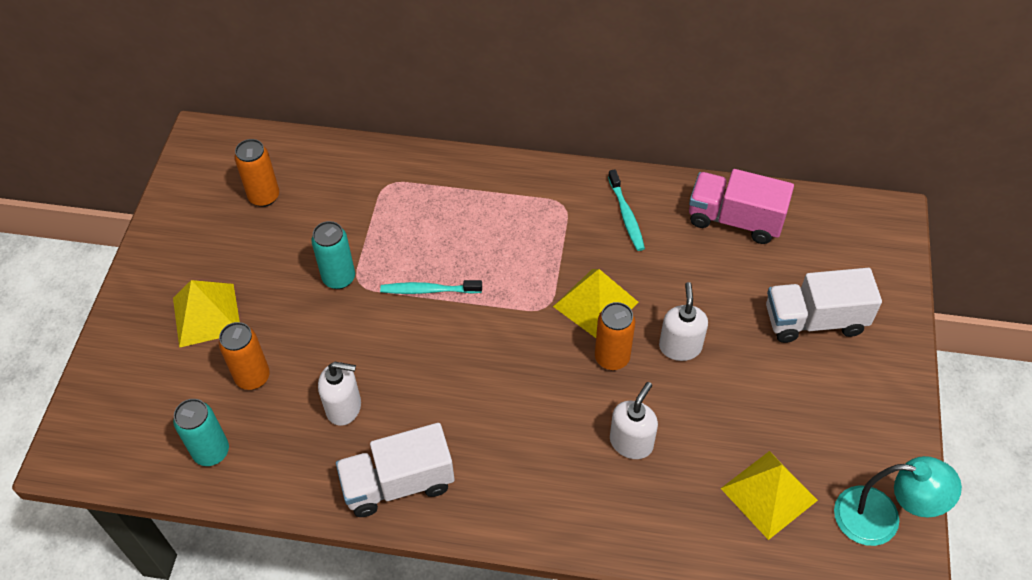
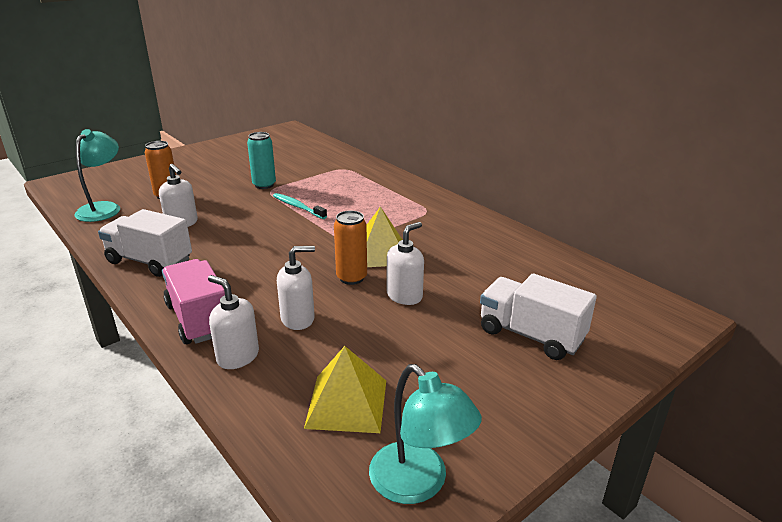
camera: 40 degrees right, 25 degrees down
(206, 315) = (189, 171): yellow pyramid -> none
(211, 452) = (103, 208): turquoise can -> turquoise lamp
(264, 197) = (281, 151): orange can -> none
(626, 215) = (460, 230): turquoise toothbrush -> none
(639, 520) = (237, 356): none -> white soap dispenser
(734, 220) = (536, 262): pink truck -> pink truck (198, 319)

